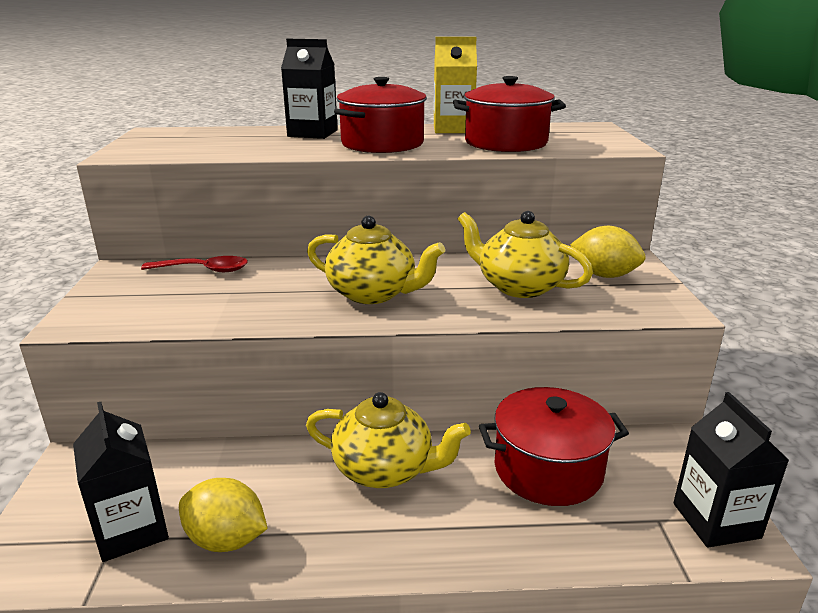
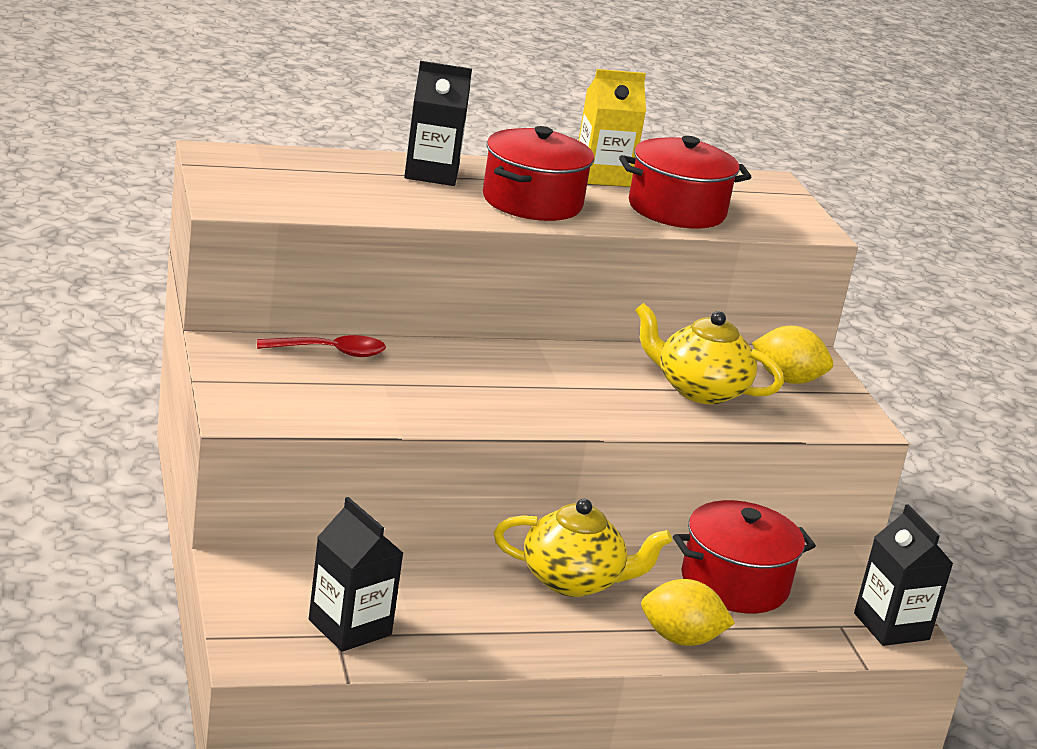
camera: 15 degrees left, 0 degrees up
(226, 540) = (448, 636): yellow lemon -> yellow lemon (680, 639)
(373, 293) = (546, 392): yellow teapot -> none

